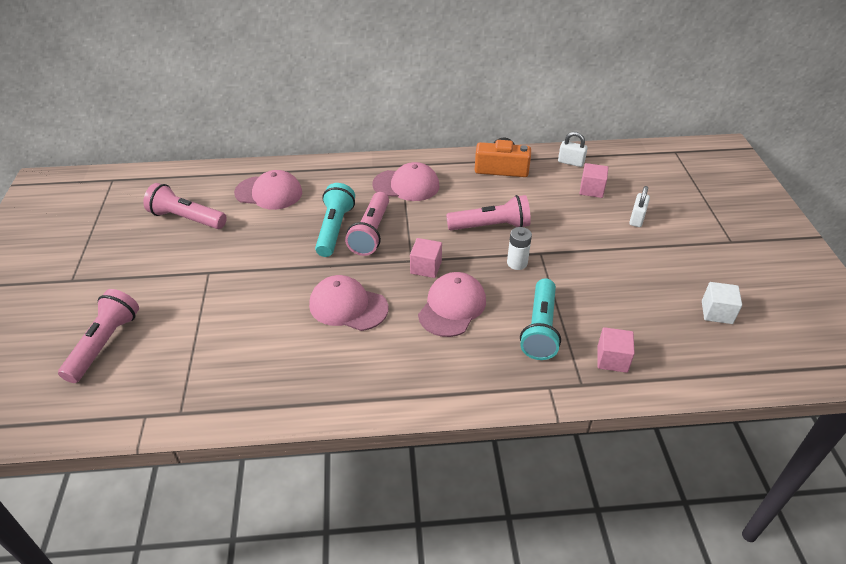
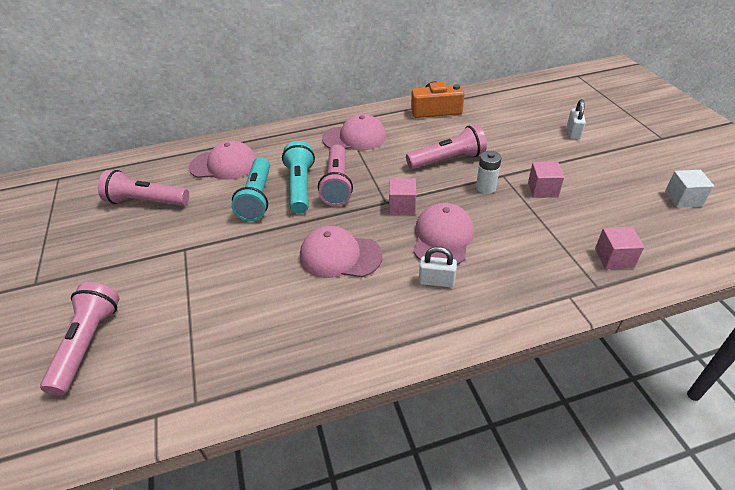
camera: 10 degrees left, 0 degrees up
(540, 328) = (534, 242): turquoise flashlight -> turquoise flashlight (257, 198)
(571, 162) = (494, 96): white padlock -> white padlock (436, 281)
(591, 189) = (522, 115): pink cube -> pink cube (542, 190)

